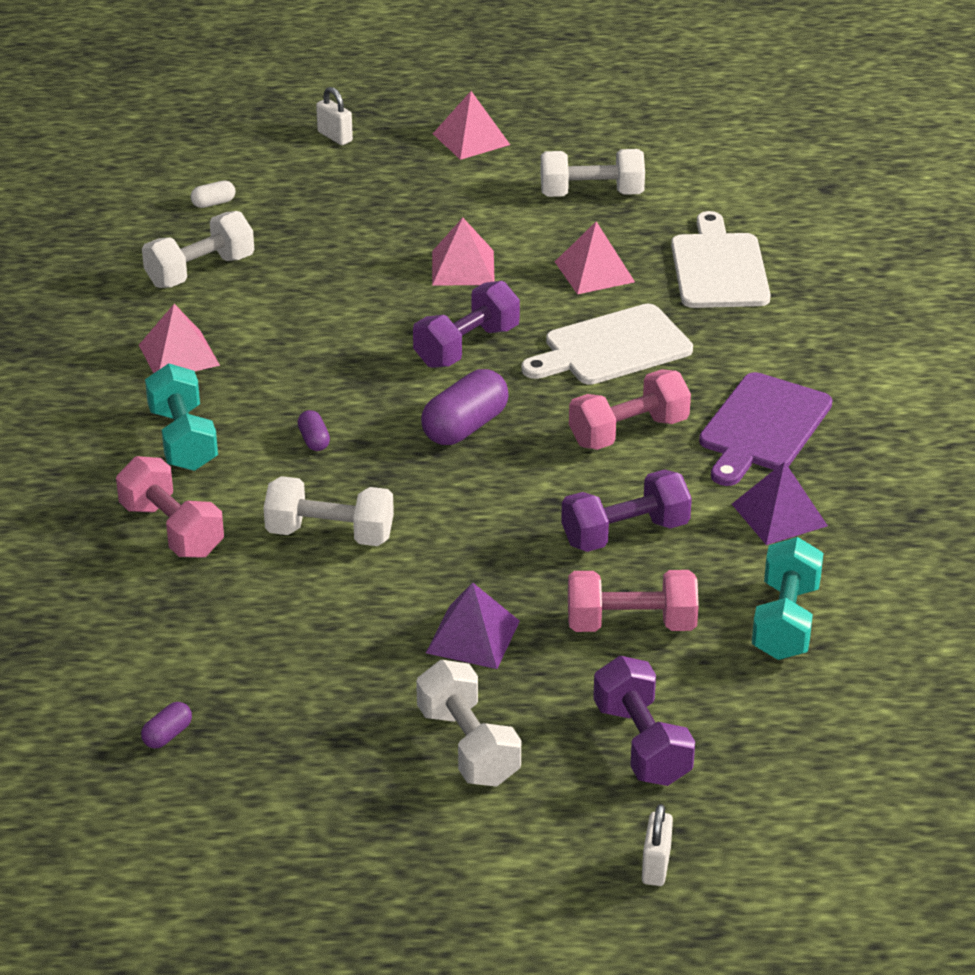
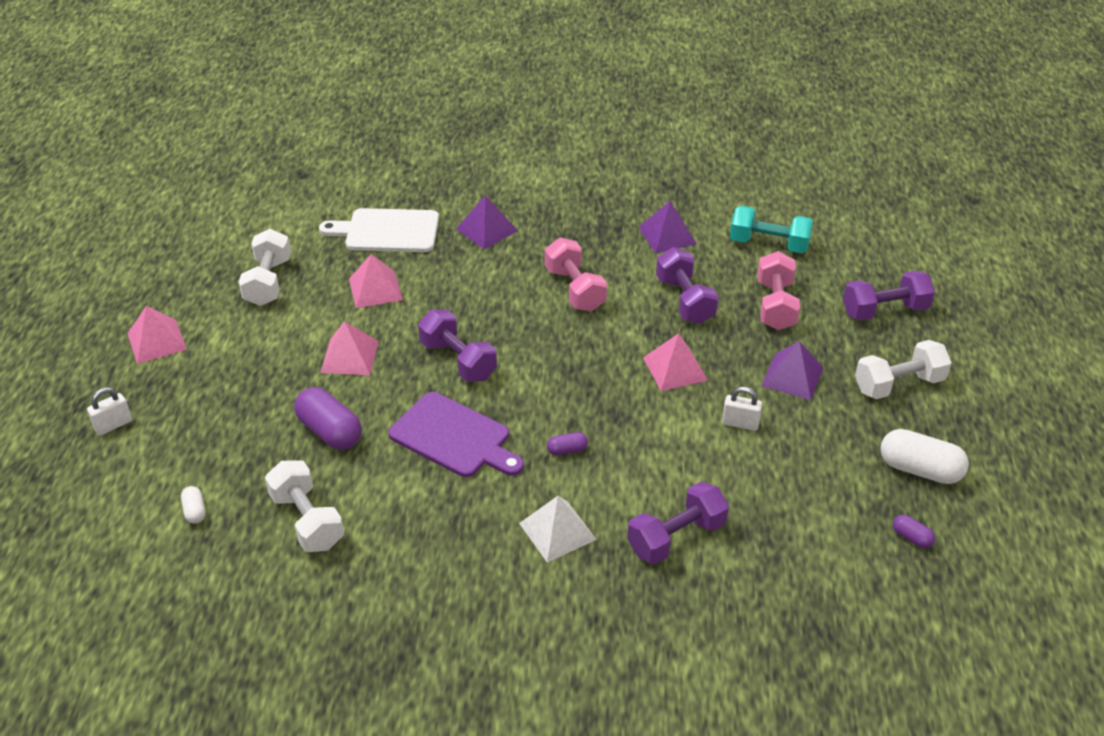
camera: 85 degrees left, 5 degrees up
(172, 530) = (676, 537): pink dumbbell -> purple dumbbell
(179, 355) = (435, 535): pink pyramid -> pink pyramid (675, 369)
(183, 439) = (557, 531): turquoise dumbbell -> white pyramid
(292, 754) = (920, 470): none -> white capsule
(330, 534) = (683, 444): white dumbbell -> none
(465, 427) = (559, 367): purple capsule -> purple capsule (330, 431)
(612, 348) = (474, 288): white cutting board -> none
(656, 866) = (985, 314): white padlock -> white padlock (740, 423)
(745, 348) = (487, 229): none -> purple pyramid
(763, 427) = (576, 232): purple cutting board -> purple cutting board (454, 437)

